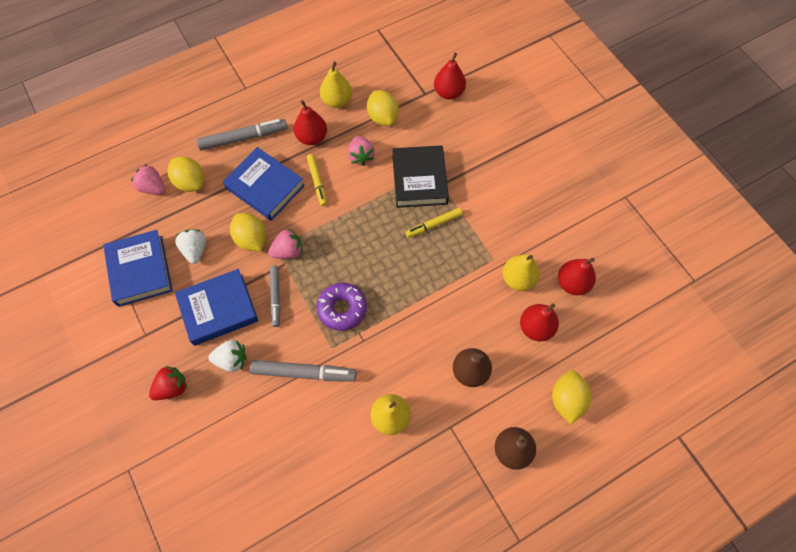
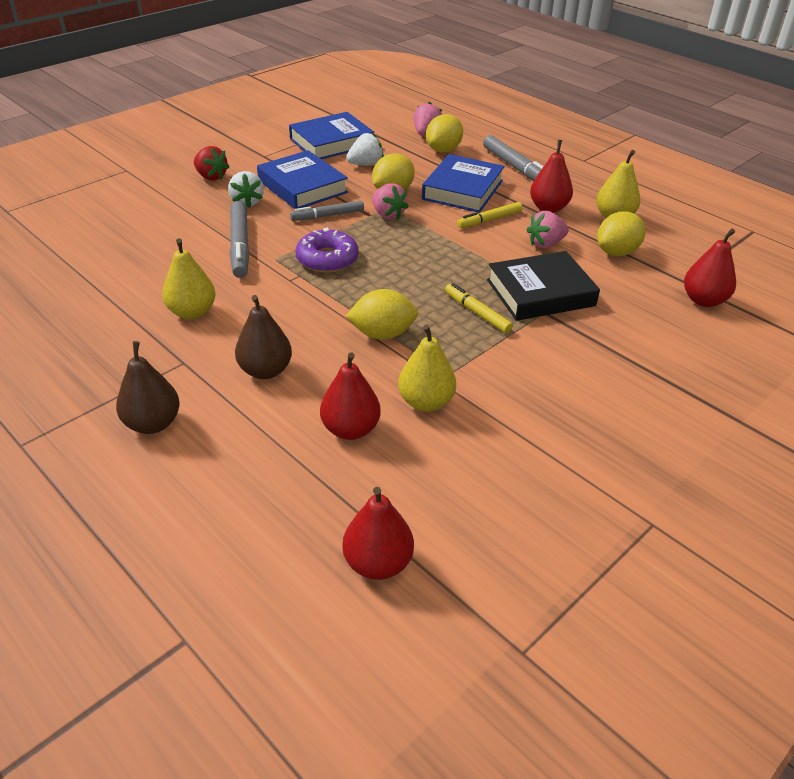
camera: 75 degrees right, 25 degrees down
(566, 400) = (237, 476): yellow lemon -> yellow lemon (382, 334)
(572, 283) = (443, 465): red pear -> red pear (378, 563)

